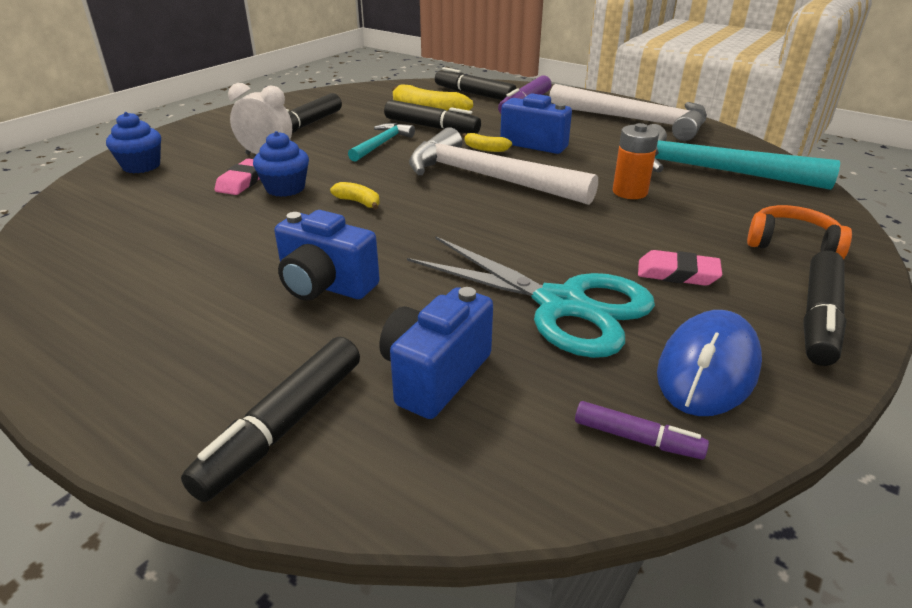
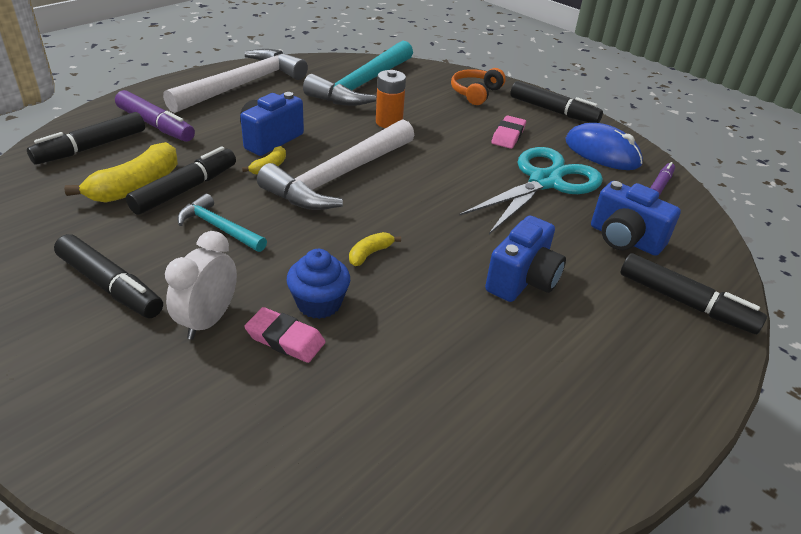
camera: 85 degrees left, 5 degrees up
(141, 166) = (180, 456): blue cupcake -> none

